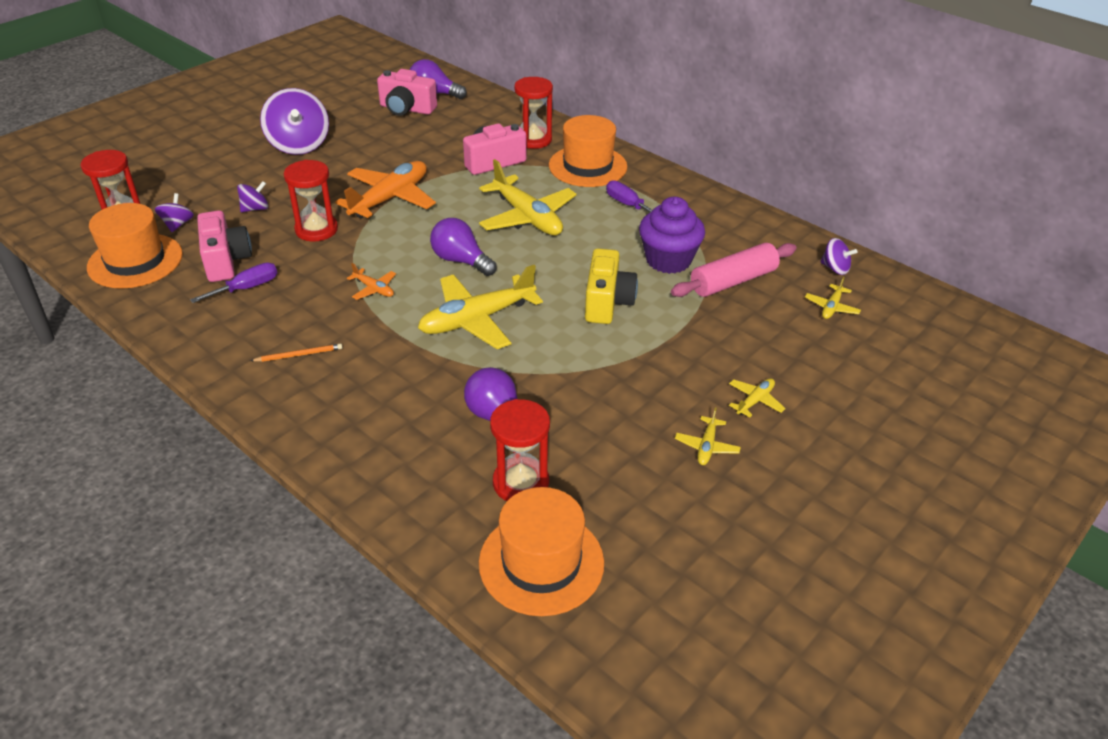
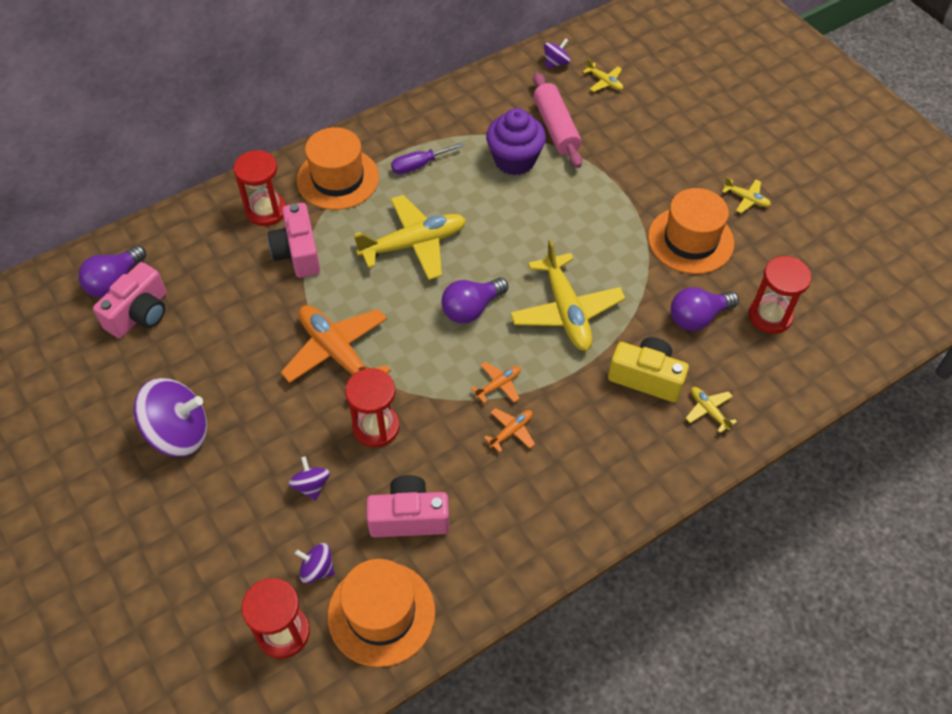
camera: 75 degrees left, 15 degrees up
(247, 288) = (466, 498): purple screwdriver -> none
(299, 355) = (586, 455): orange pencil -> none
(322, 304) = (511, 431): none -> orange plane
(541, 562) = (847, 318): orange hat -> orange hat (690, 240)
(607, 302) = (563, 215): yellow camera -> yellow camera (646, 378)
(755, 401) = (703, 158): yellow plane -> yellow plane (708, 410)

